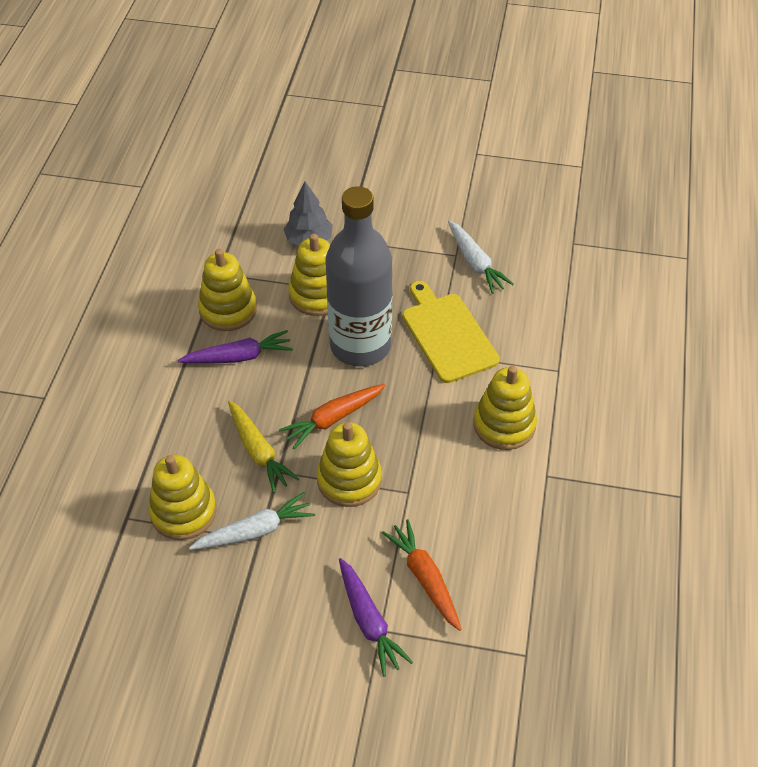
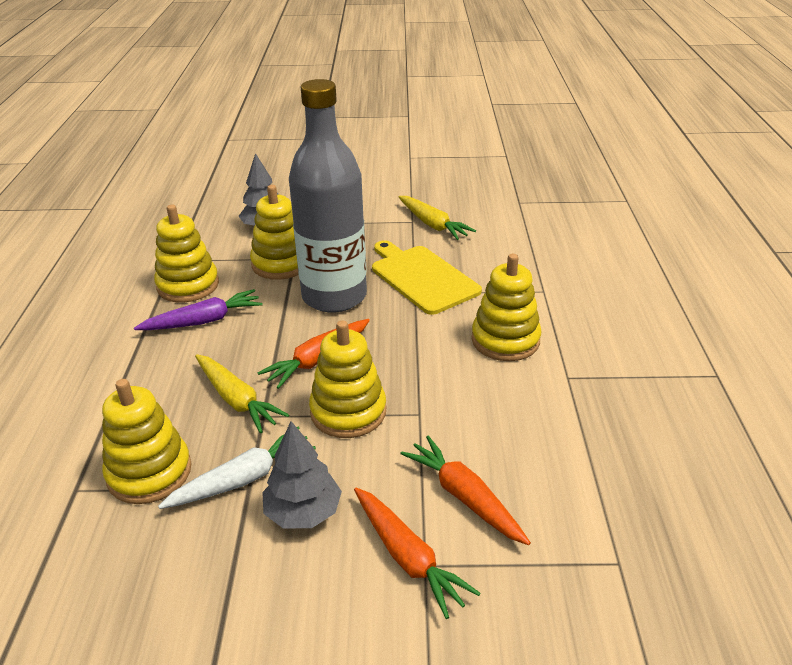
camera: 10 degrees left, 15 degrees down
(297, 569) = (303, 512): none -> grey tree
(369, 621) = (407, 557): purple carrot -> orange carrot
(475, 263) = (432, 224): white carrot -> yellow carrot

